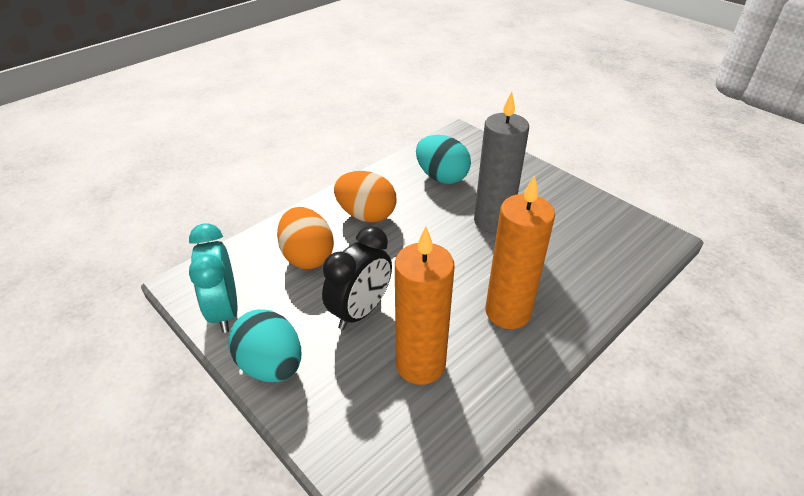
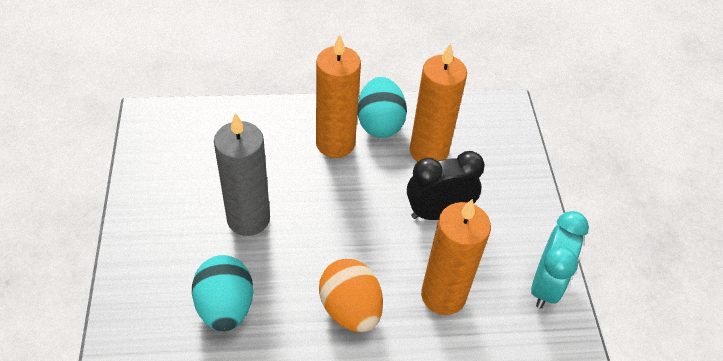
camera: 145 degrees left, 10 degrees up
(271, 365) = (530, 214): turquoise egg -> turquoise egg (379, 124)
(307, 256) = (443, 295): orange egg -> orange candle

